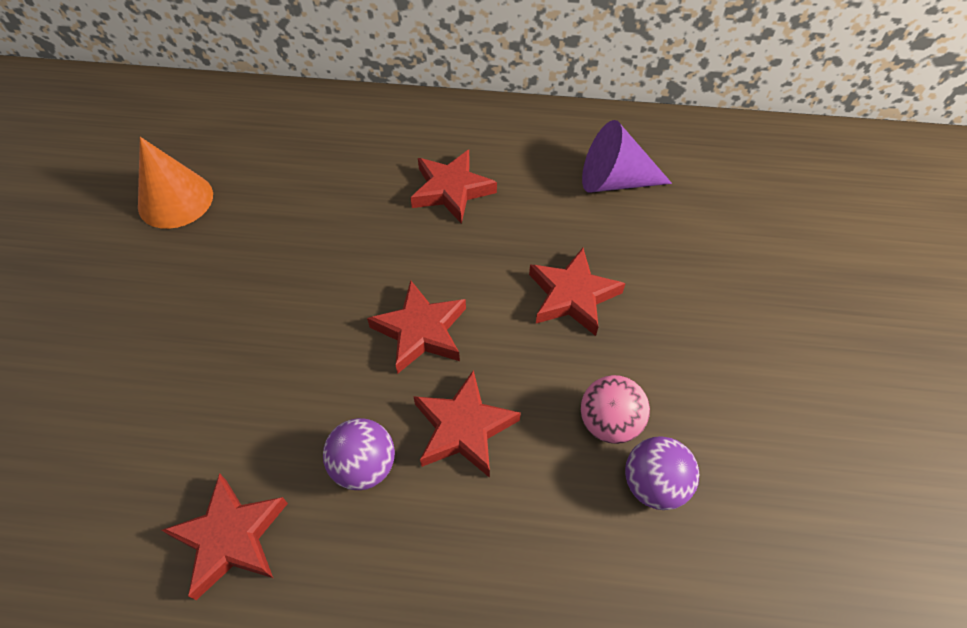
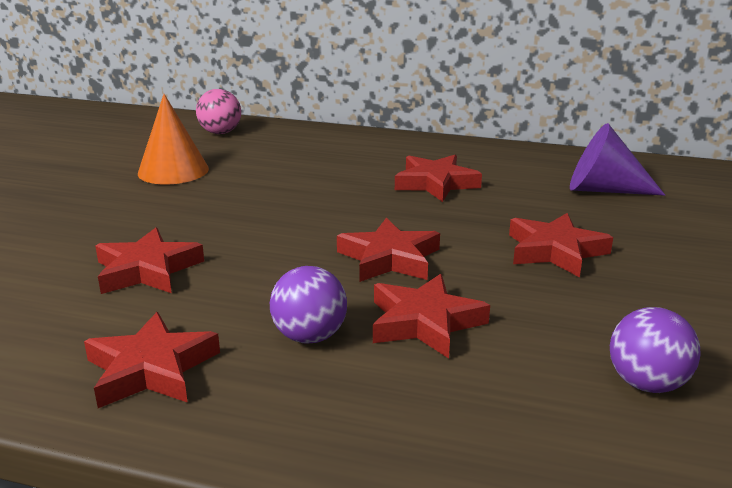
camera: 10 degrees right, 30 degrees down
(191, 385) = (147, 270): none -> red star
(609, 423) = (593, 335): pink ball -> pink ball (220, 132)

